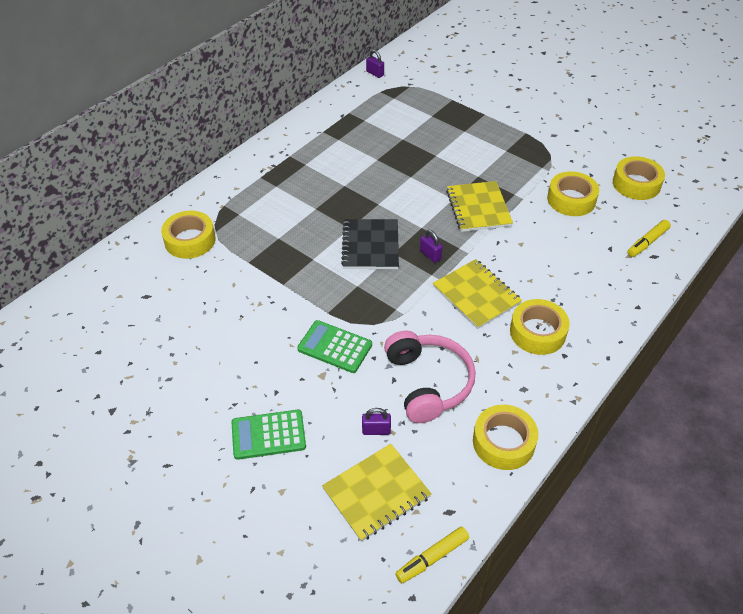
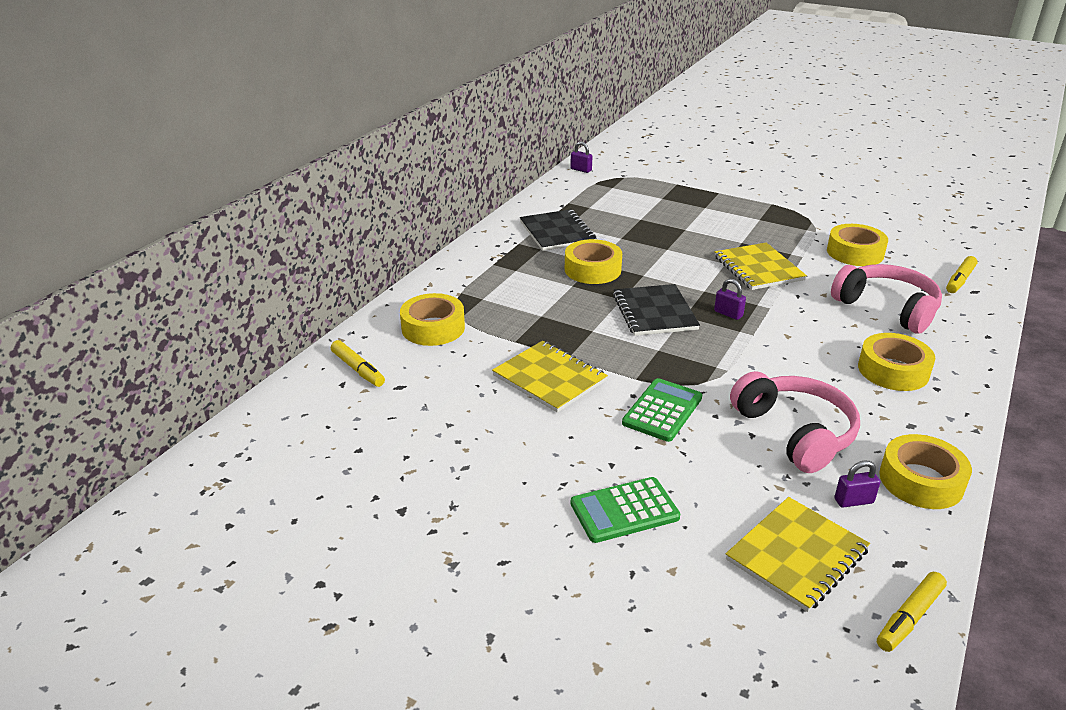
camera: 10 degrees left, 15 degrees down
(120, 275) = (358, 369): none -> yellow marker
(326, 147) = (557, 232): none -> black notebook
(335, 347) = (662, 410): green calculator -> green calculator turned 105 degrees clockwise
(376, 430) = (759, 488): purple padlock -> purple padlock (853, 501)
(476, 295) = (802, 344): yellow notebook -> yellow notebook (549, 378)
(567, 265) = (887, 308): none -> pink headphones
(636, 184) = (915, 234): yellow tape -> yellow tape (592, 269)

